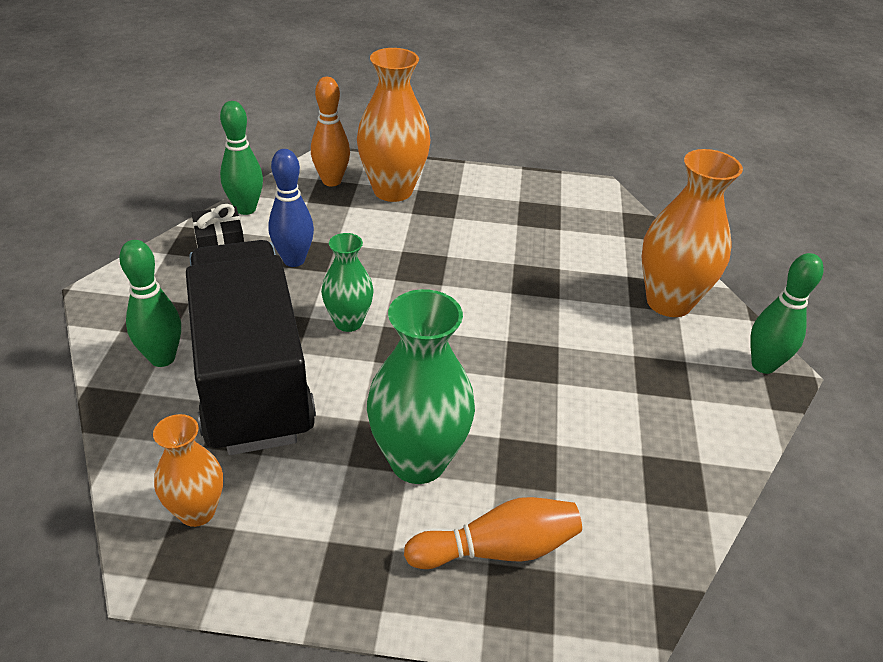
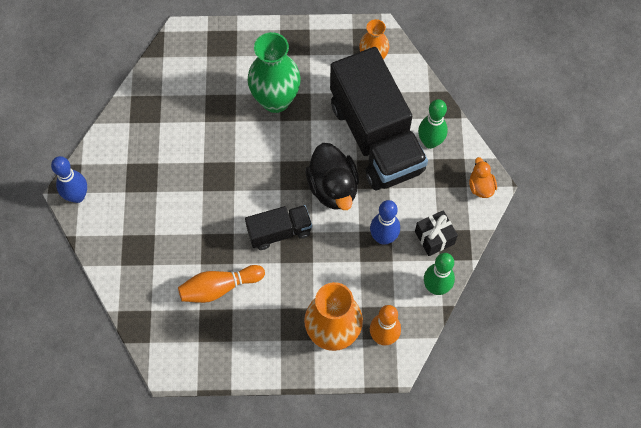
camera: 175 degrees right, 25 degrees up
(118, 294) = (480, 186): none -> orange duck
(348, 322) = (333, 188): green vase -> black duck
(443, 284) = (279, 232): none -> black truck
(498, 549) = (232, 62): orange bowling pin -> orange bowling pin (219, 287)
(669, 302) = (127, 242): orange vase -> none
(763, 365) = (77, 196): green bowling pin -> blue bowling pin

